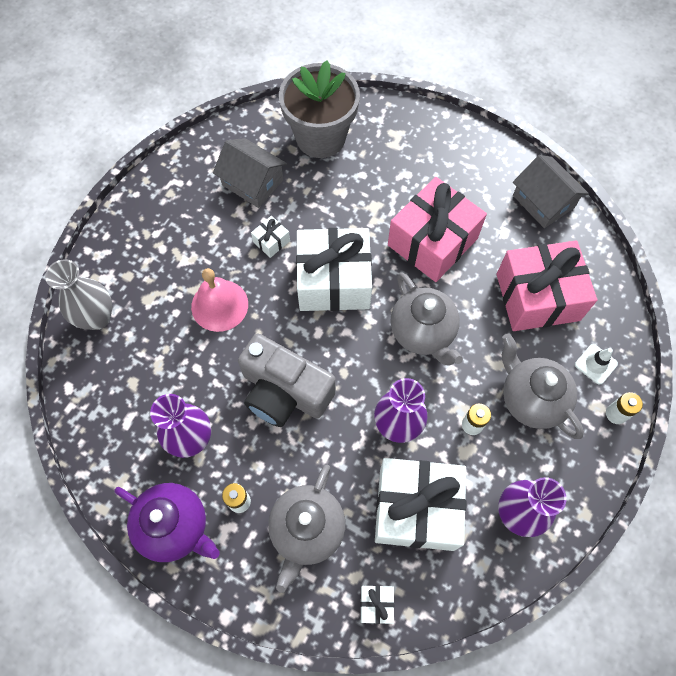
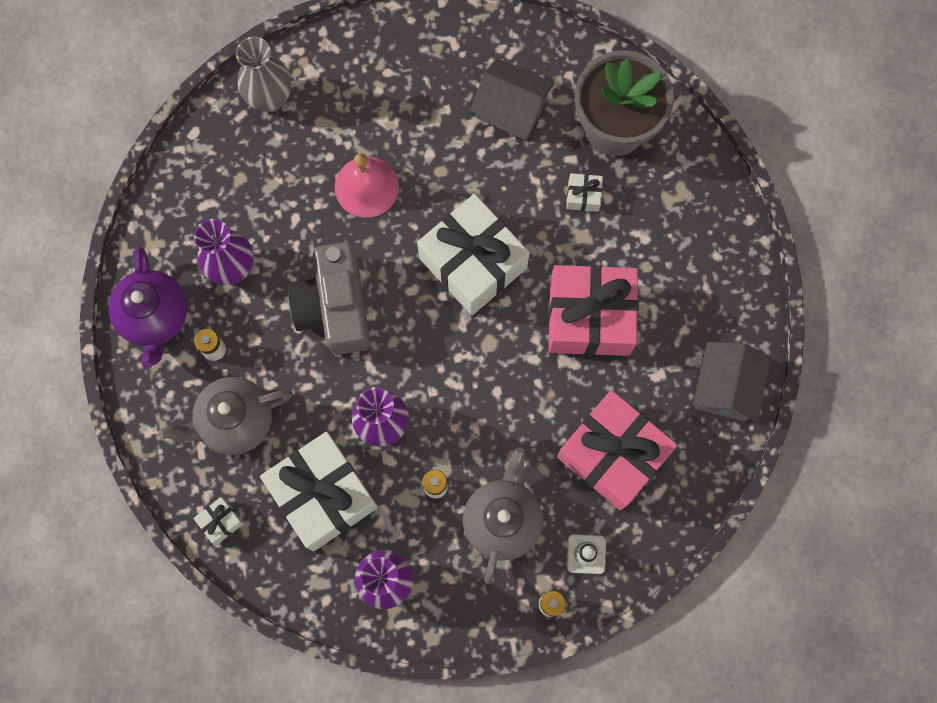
camera: 50 degrees right, 10 degrees up
(252, 182) = (511, 108): grey house -> grey house turned 60 degrees counterclockwise
(271, 241) = (465, 176): white gift -> white gift (583, 196)
(422, 332) = (488, 379): grey teapot -> none

